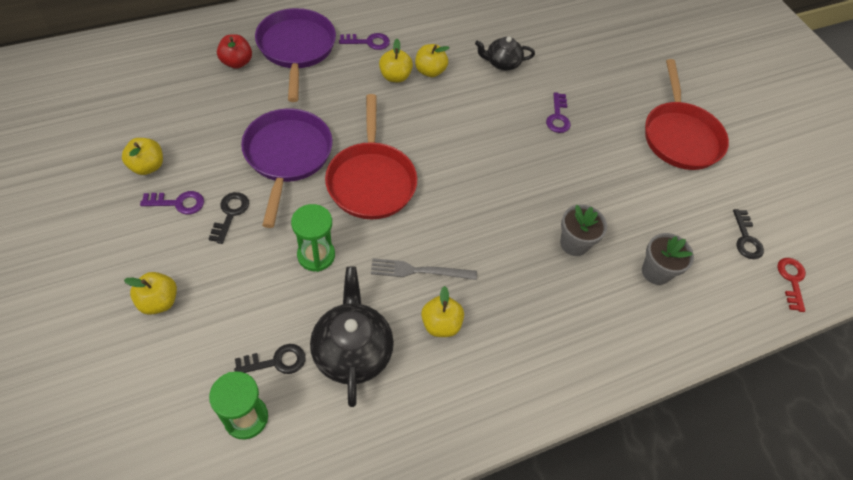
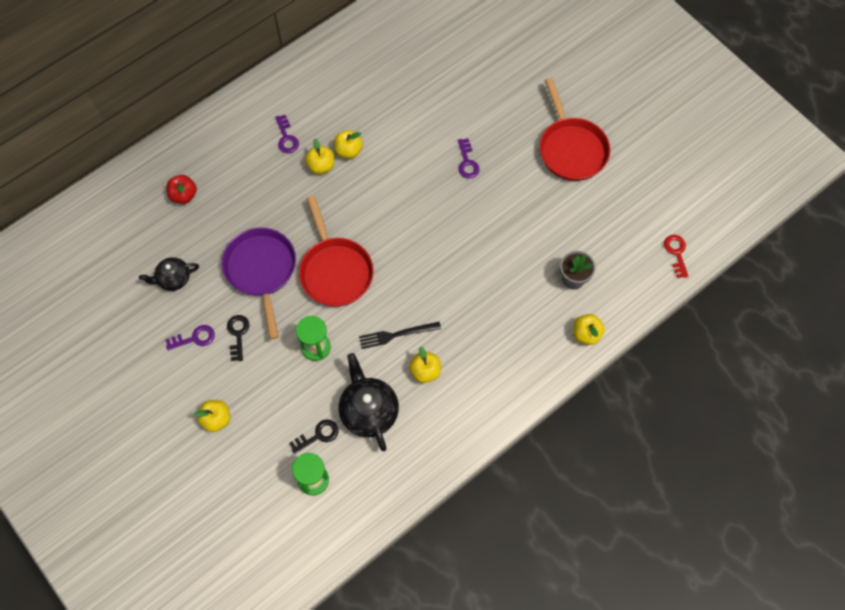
camera: 10 degrees left, 10 degrees up
(147, 166) = (156, 315): yellow apple -> yellow apple (586, 334)
(296, 49) = (228, 165): purple pan -> none
(368, 42) = (286, 138): purple key -> purple key turned 90 degrees clockwise
(419, 271) = (396, 335): grey fork -> black fork
(502, 63) = (406, 122): black teapot -> black teapot (173, 279)
(574, 243) = (506, 275): grey flower pot -> none
(746, 239) = (637, 228): black key -> none

